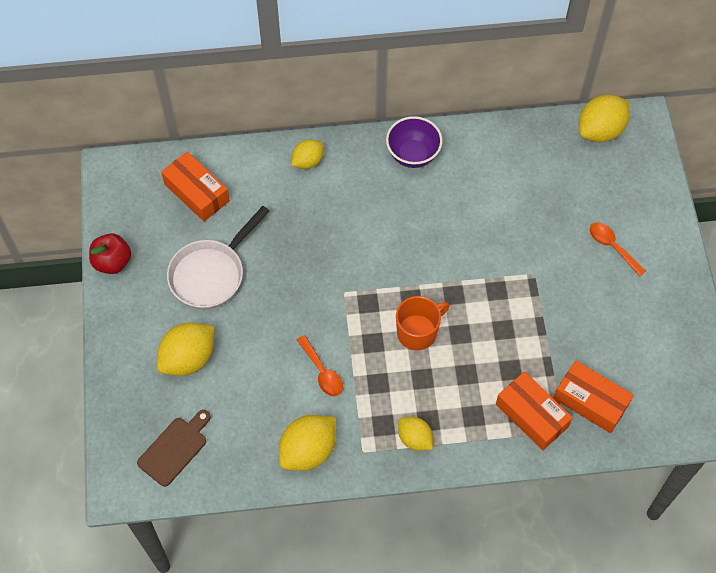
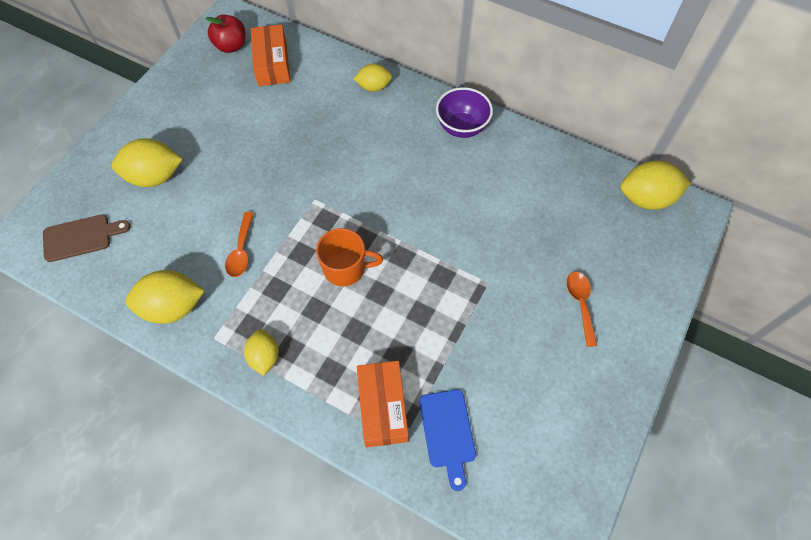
camera: 35 degrees right, 0 degrees up
(112, 262) = (170, 77): red apple -> red apple (231, 46)
(211, 274) = (229, 125): white pan -> none
(590, 401) = (447, 432): orange box -> blue cutting board

